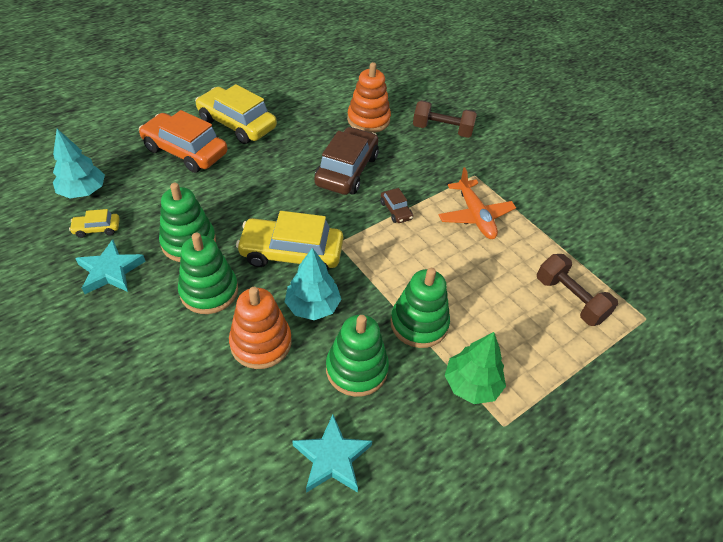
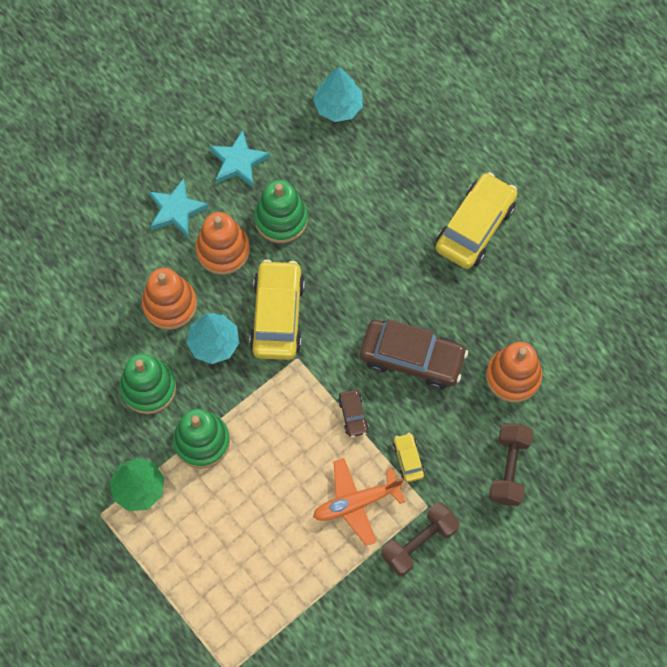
camera: 90 degrees right, 20 degrees up
(97, 229) = (289, 134): yellow car -> yellow car (408, 459)
(185, 151) = (416, 184): orange car -> none
(209, 291) = (223, 250): green stacking toy -> orange stacking toy
(332, 458) = (66, 375): turquoise star -> turquoise star (176, 210)
(396, 210) = (353, 415): brown car -> brown car turned 75 degrees counterclockwise
(569, 299) = (245, 595): brown dumbbell -> brown dumbbell (419, 542)

